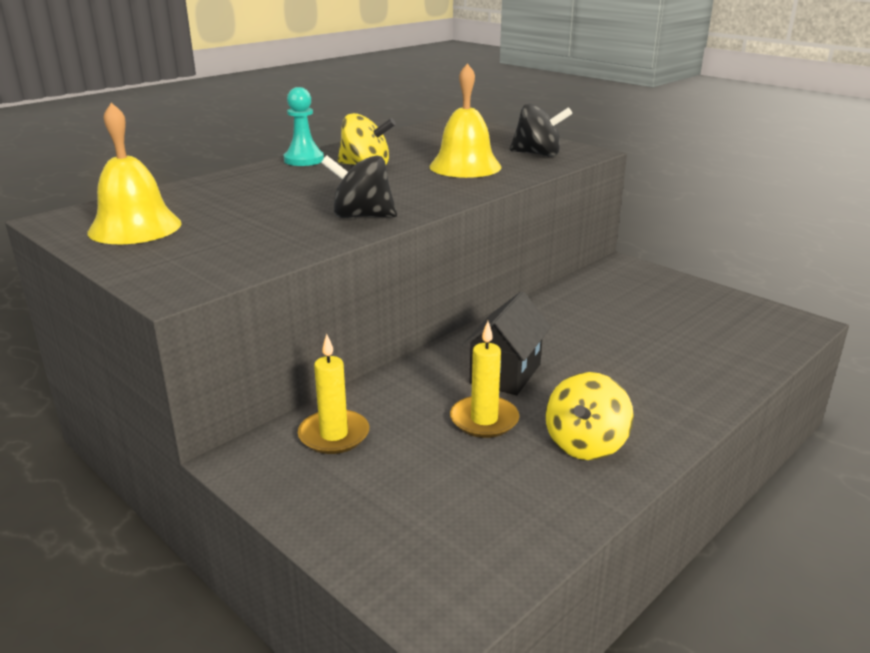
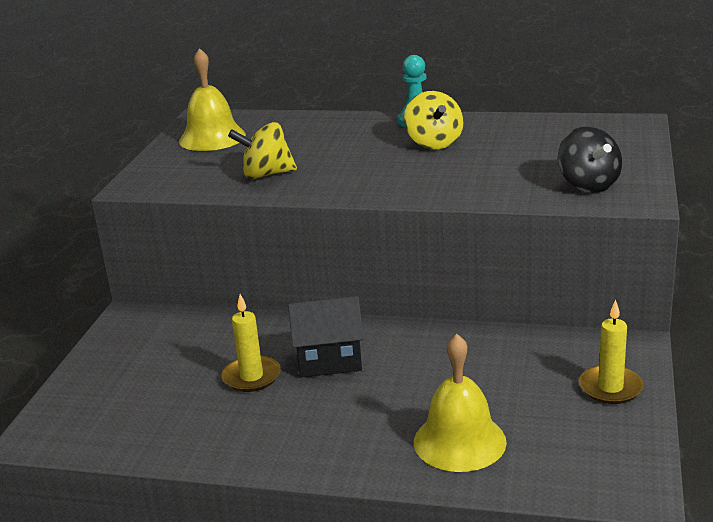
camera: 60 degrees right, 0 degrees up
(334, 435) = (181, 331): yellow candle -> yellow candle (610, 388)
(361, 216) = (316, 183): black spinning top -> none
(465, 166) = (496, 172): yellow bell -> yellow bell (459, 441)
(585, 444) = (257, 430): yellow spinning top -> yellow spinning top (266, 175)

